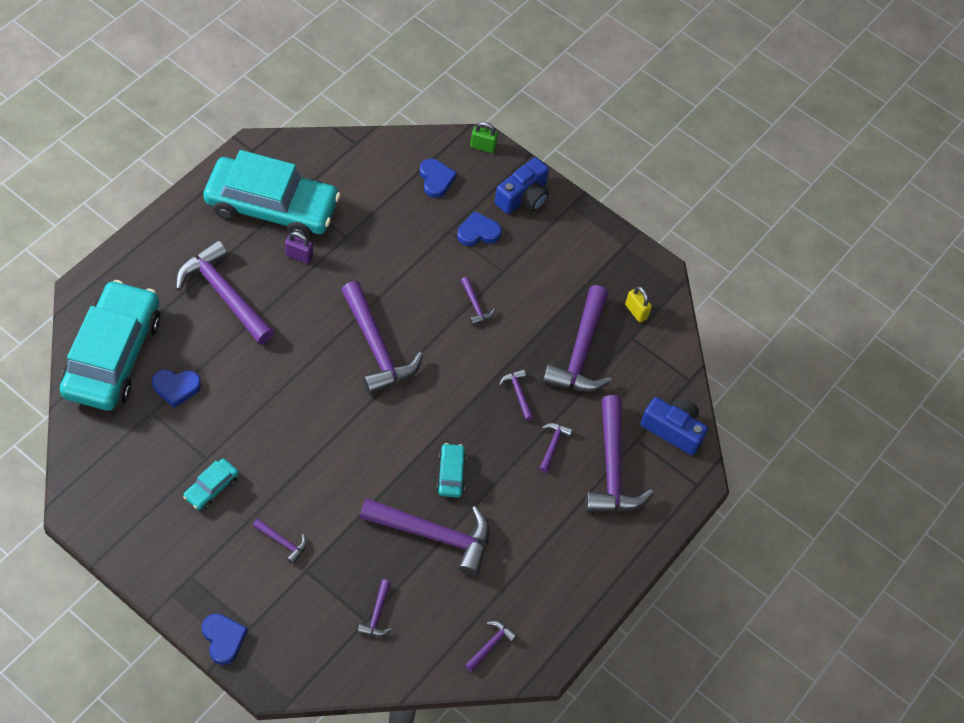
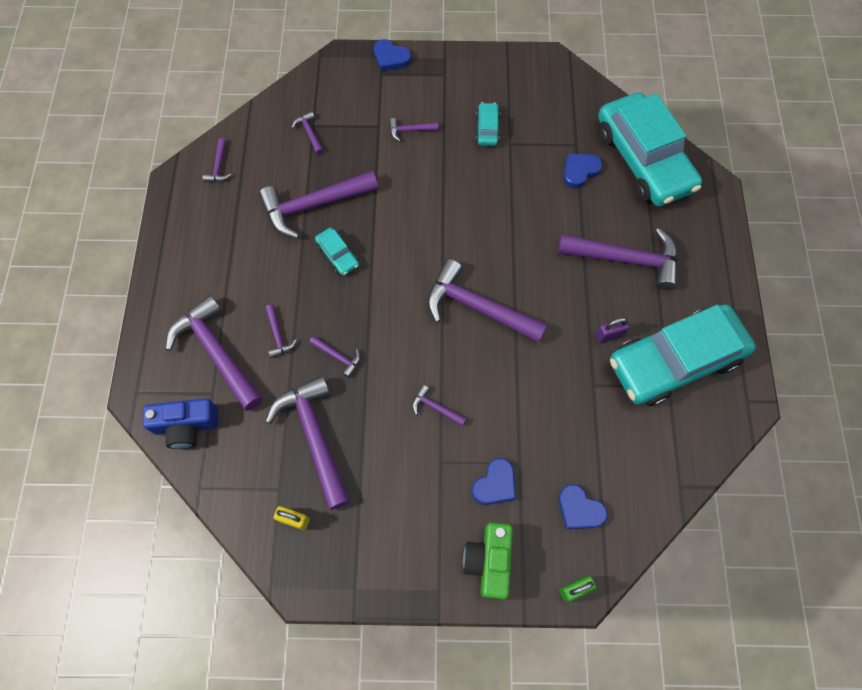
camera: 150 degrees right, 10 degrees up
(523, 197) = (489, 561): blue camera -> green camera

